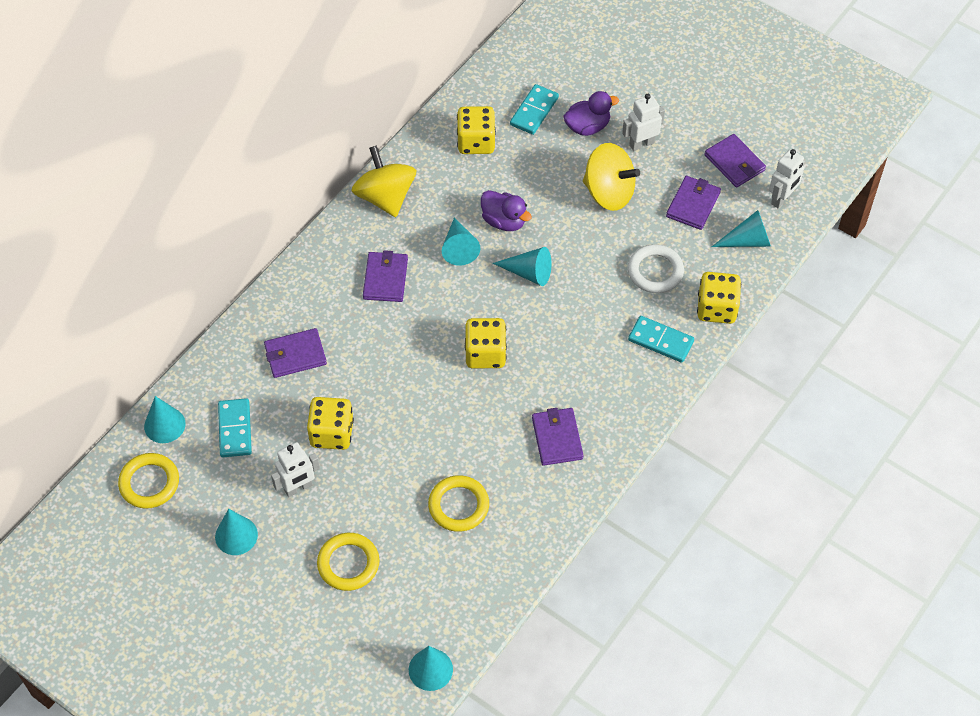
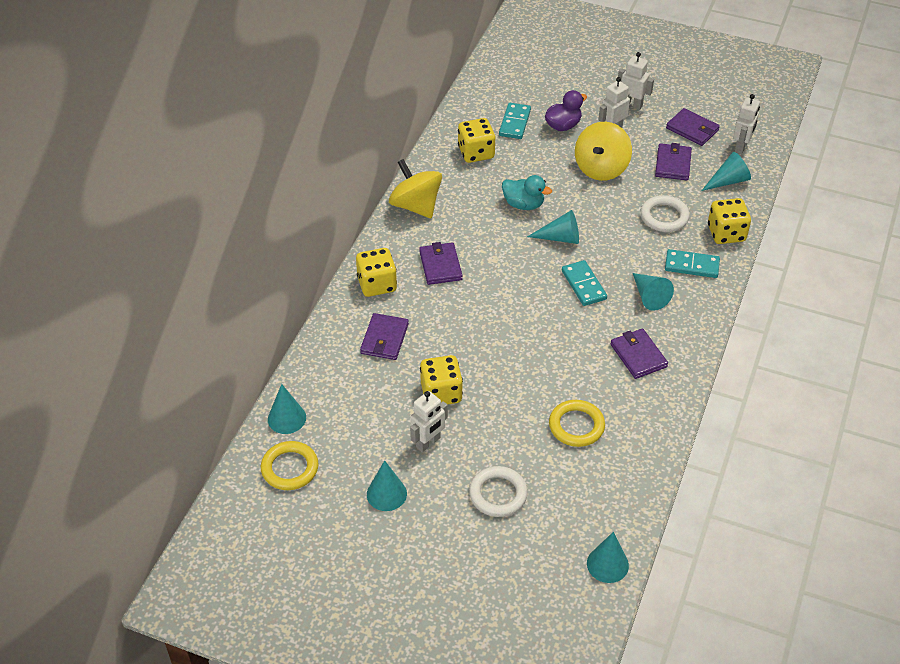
camera: 15 degrees left, 10 degrees down
(235, 429) = (353, 408): turquoise domino -> turquoise domino (584, 285)
(295, 355) = (384, 339): purple wallet -> purple wallet turned 45 degrees counterclockwise
(348, 564) = (498, 494): yellow ring -> white ring
(459, 248) = (494, 231): turquoise cone -> turquoise cone (649, 296)
(485, 354) = (549, 304): yellow dice -> yellow dice (377, 284)
(504, 221) = (523, 204): purple duck -> turquoise duck
(609, 192) = (601, 168): yellow spinning top -> yellow spinning top turned 105 degrees clockwise
(677, 114) = (632, 104): none -> white robot

